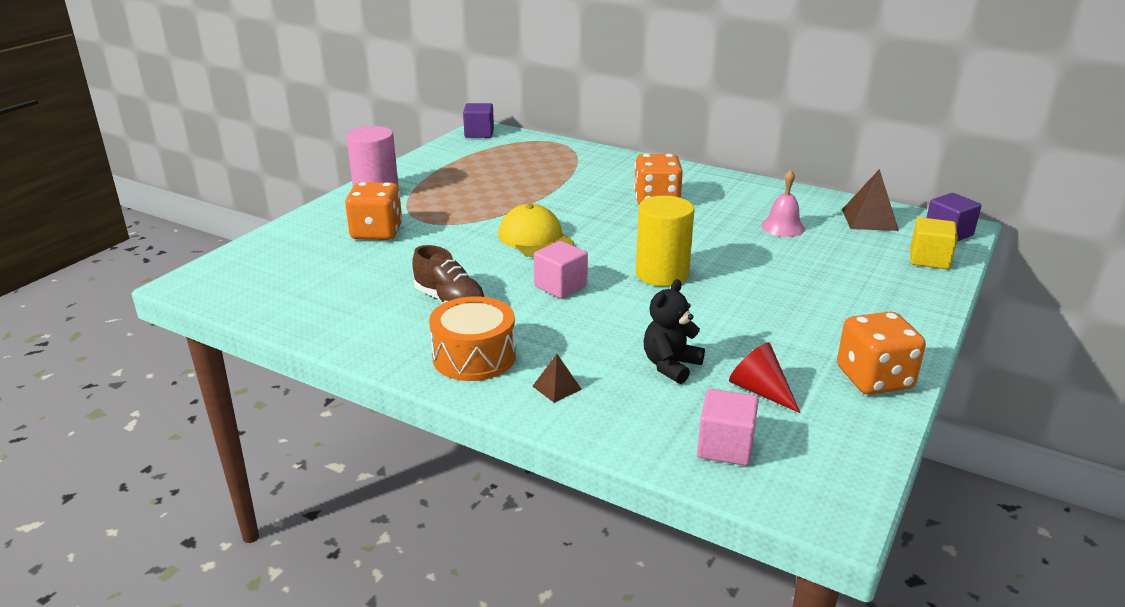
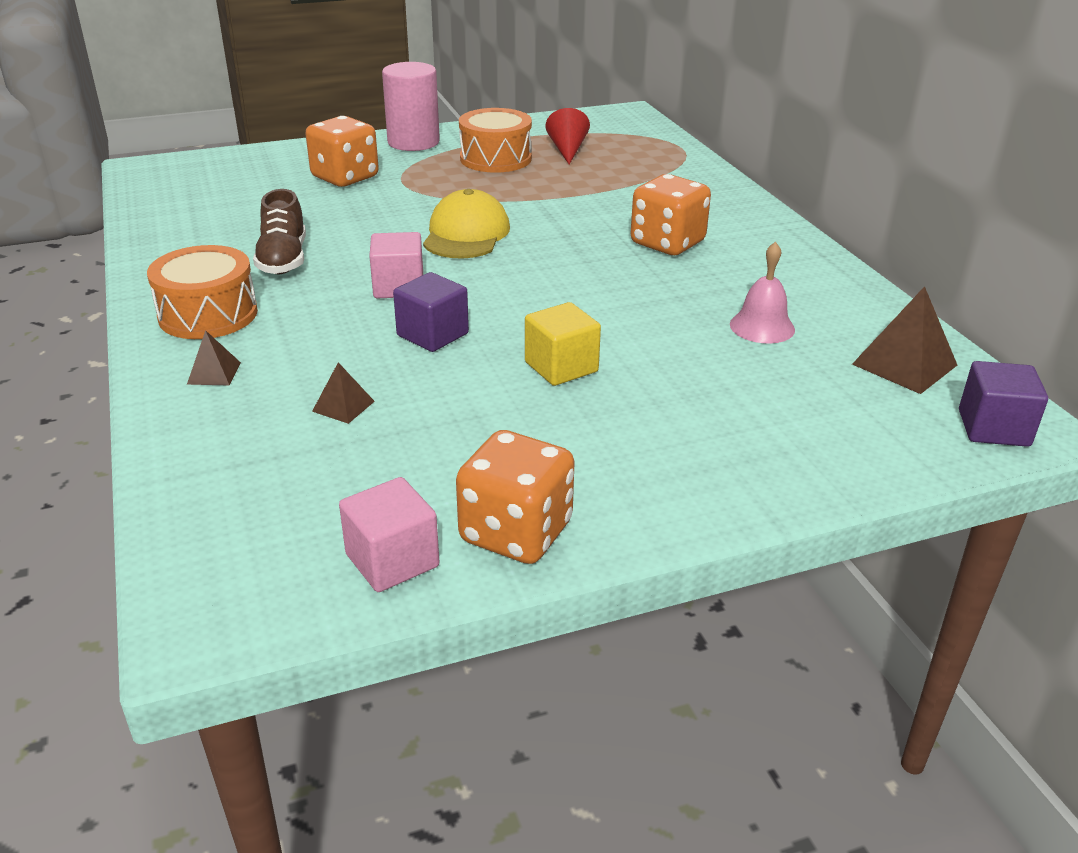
camera: 40 degrees right, 5 degrees up
(457, 185) = (495, 159): none -> orange drum
(479, 133) = (616, 115): purple cube -> purple cube (432, 334)
(662, 274) = (518, 317): yellow cylinder -> none
(670, 366) = (343, 406): black teddy bear -> brown pyramid
(725, 447) = (234, 504): pink cube -> pink cube (392, 560)
(760, 391) = (374, 475): red cone -> red cone (567, 150)
(929, 259) = (888, 445): yellow cube -> yellow cube (561, 367)

